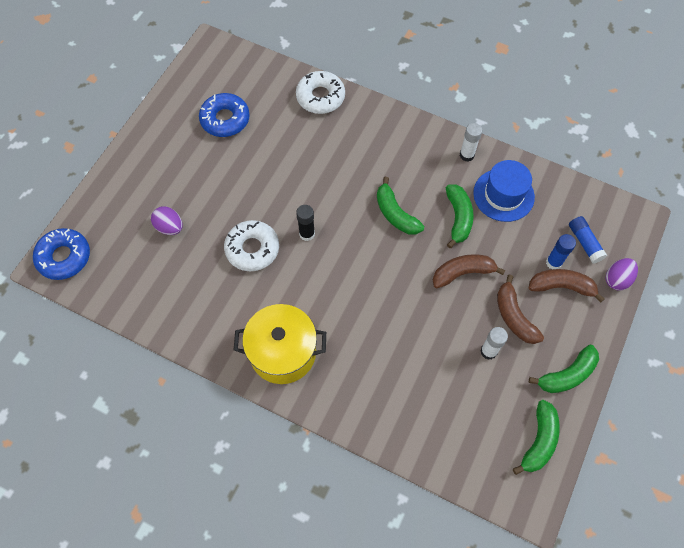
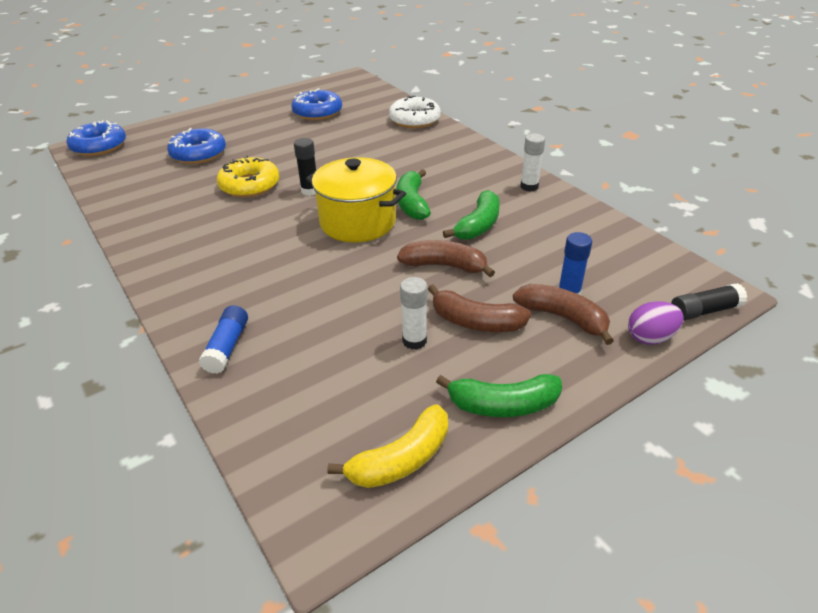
camera: 30 degrees right, 25 degrees down
(170, 227) = (198, 154): purple egg -> blue donut
(252, 249) = (250, 185): white donut -> yellow donut
(283, 352) = (192, 259): yellow pot -> yellow pot (358, 222)
(503, 195) = (548, 224): blue hat -> none
(514, 316) = (475, 322): brown banana -> brown banana turned 75 degrees counterclockwise
(539, 441) = (401, 459): green banana -> yellow banana
(584, 243) = (625, 290): blue glue stick -> blue glue stick (227, 347)
(636, 240) = (704, 311): none -> black glue stick

